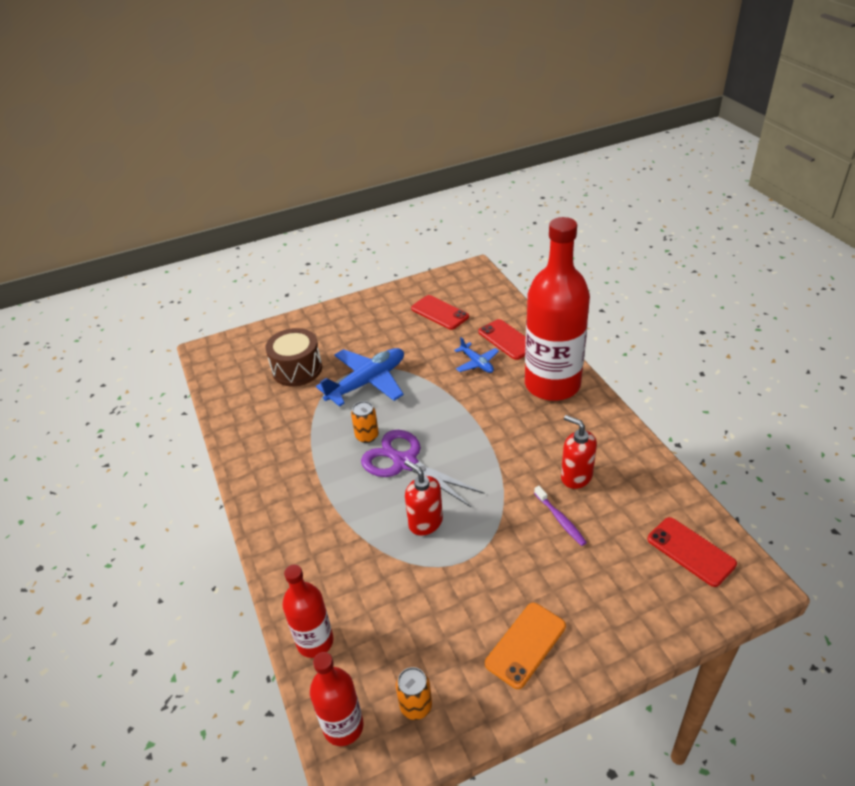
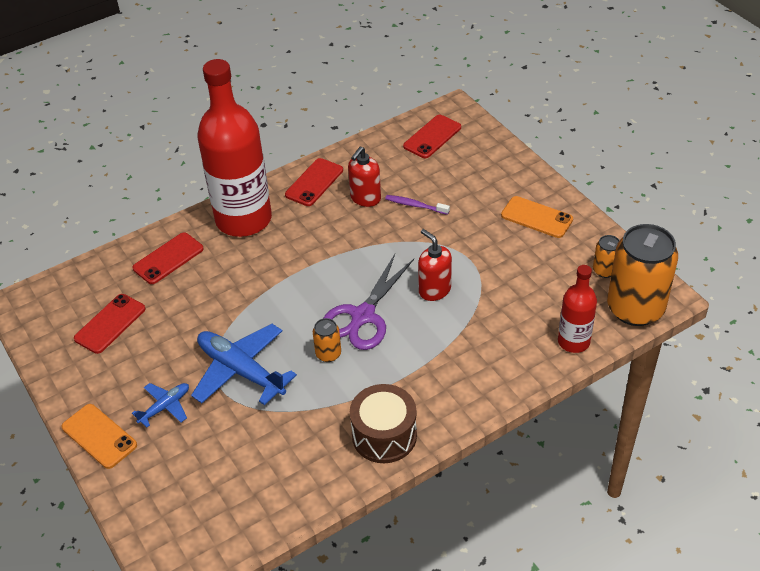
camera: 100 degrees left, 5 degrees up
(297, 369) = (216, 448): brown drum -> brown drum (384, 435)
(333, 314) = (99, 436): none -> orange phone
(343, 726) = (635, 308): red bottle -> orange can
(425, 522) = (434, 290): red soap dispenser -> red soap dispenser turned 105 degrees clockwise
(477, 363) = (208, 279): blue plane -> blue plane (165, 407)
(560, 520) = (415, 205): purple toothbrush -> purple toothbrush turned 120 degrees counterclockwise
(605, 436) = (314, 182): none -> red phone

